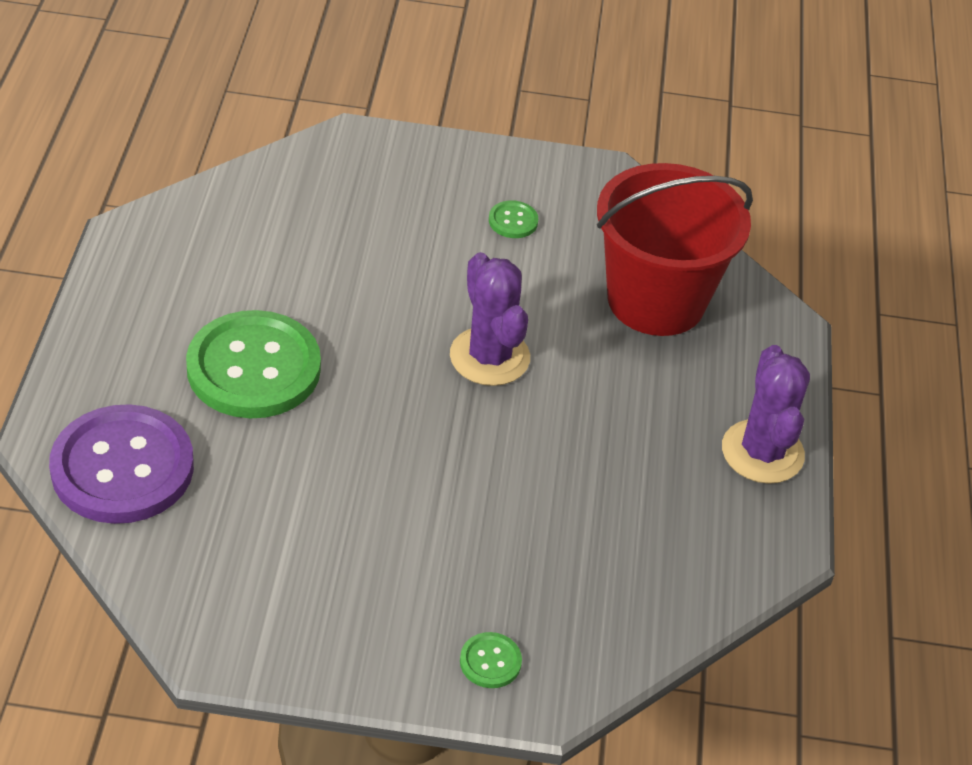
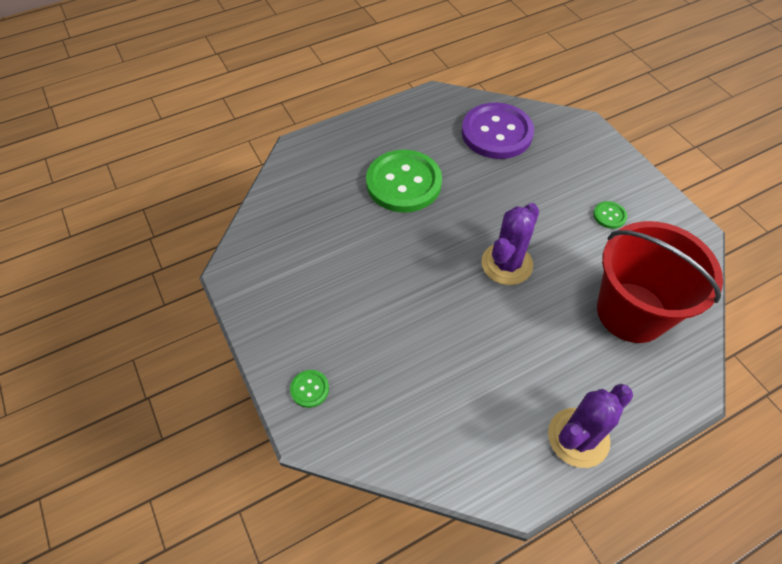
camera: 60 degrees right, 10 degrees up
(122, 468) = (304, 178): purple button -> purple button (496, 133)

